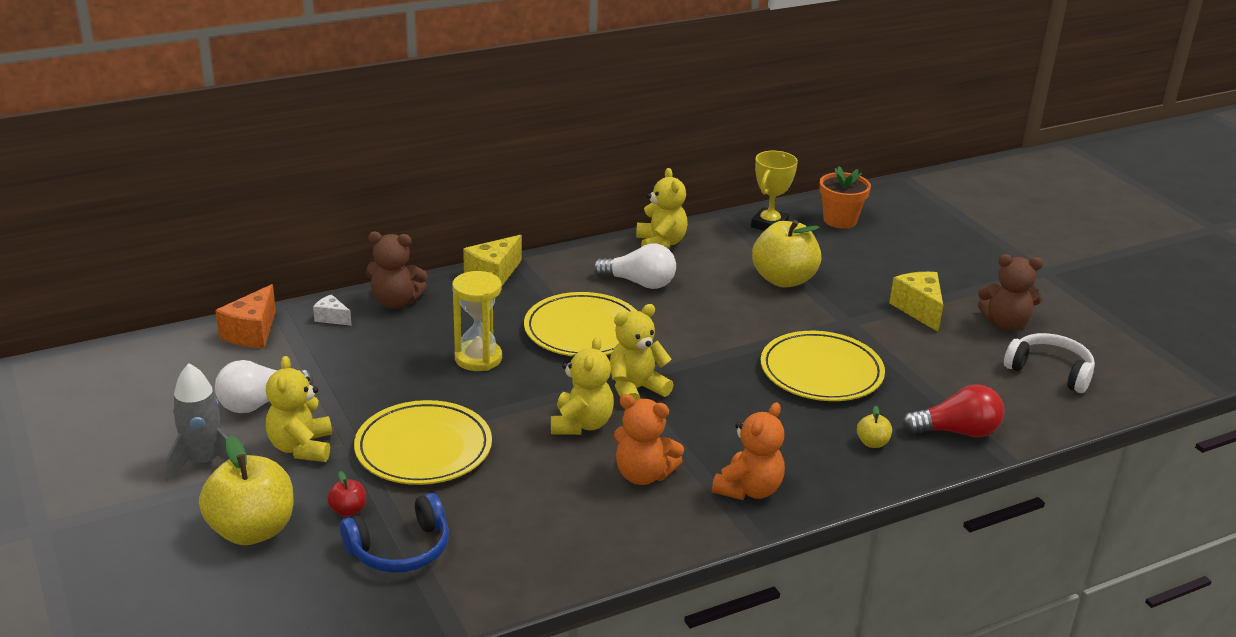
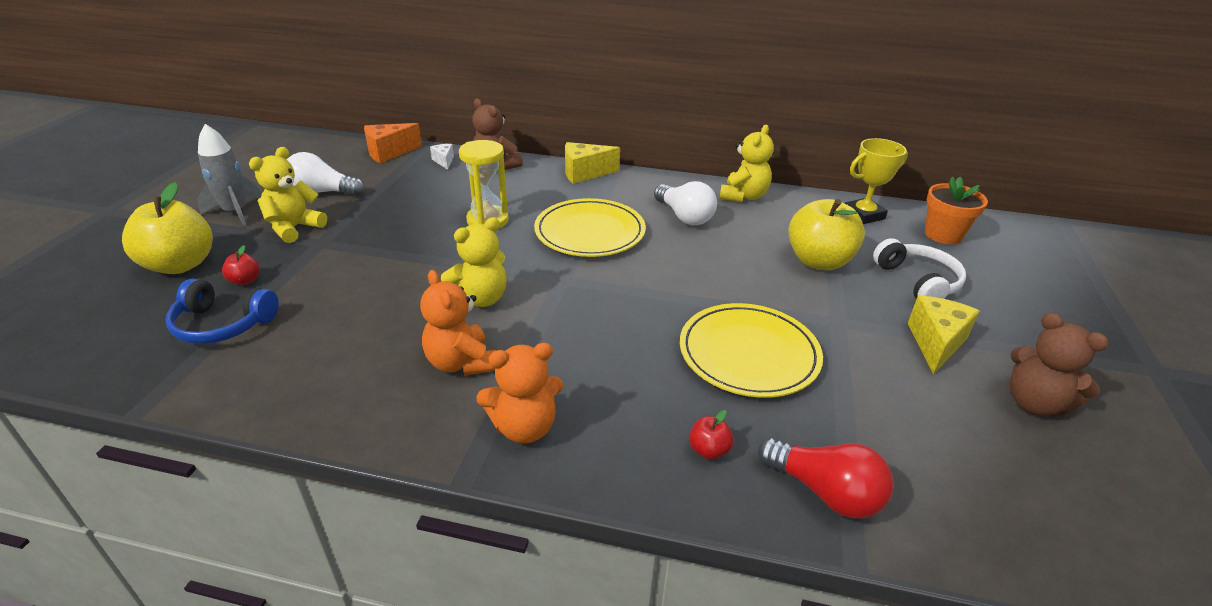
camera: 40 degrees right, 5 degrees up
(423, 448) = (355, 263): yellow plate -> none
(635, 389) = (561, 292): yellow teddy bear -> none
(872, 443) = (709, 450): yellow apple -> red apple
(1050, 371) = (1041, 486): white headphones -> white headphones (918, 281)

